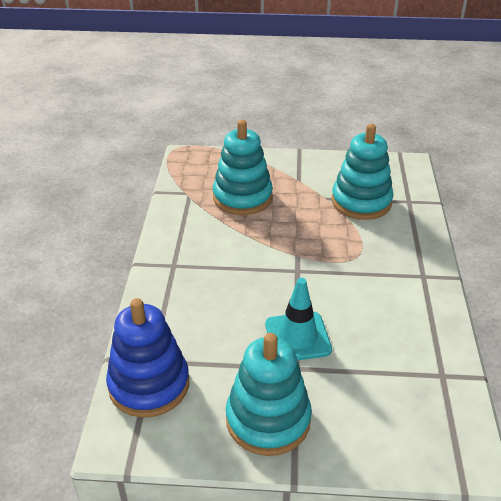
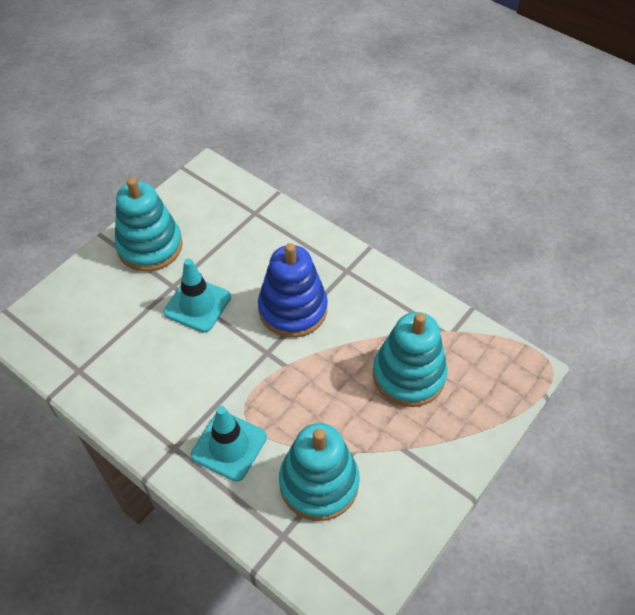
camera: 125 degrees right, 15 degrees up
(149, 384) = (235, 202): blue stacking toy -> blue stacking toy (293, 309)
(388, 250) = (229, 446): none -> turquoise traffic cone

